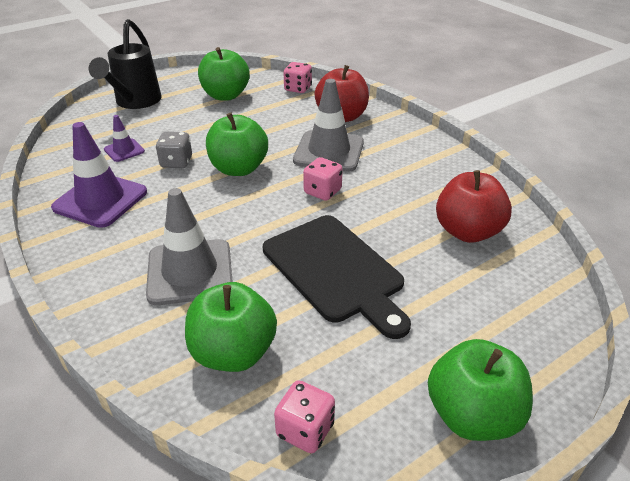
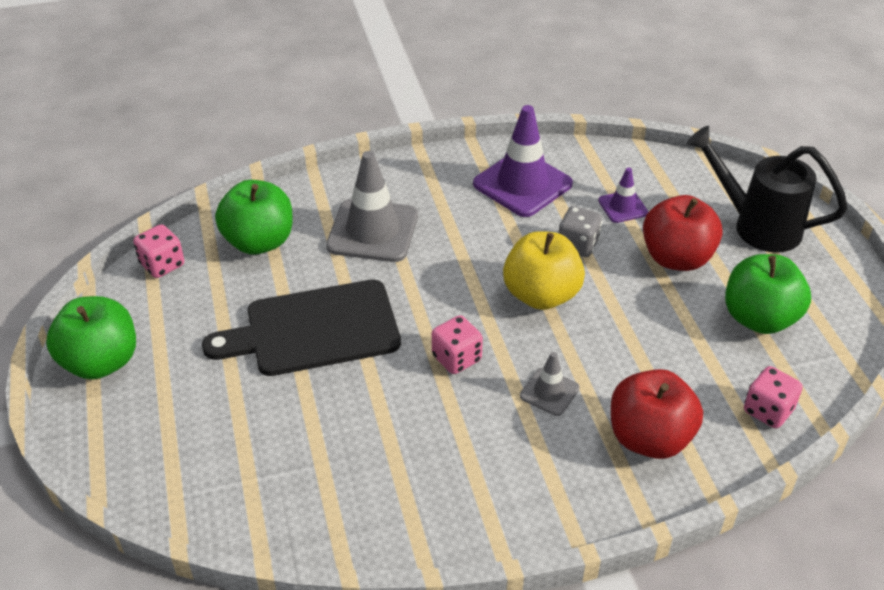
camera: 110 degrees right, 5 degrees up
(239, 169) = (541, 295): green apple -> yellow apple
(329, 151) = (549, 392): grey traffic cone -> grey traffic cone, size x0.51
(467, 232) = (309, 468): red apple -> red apple (676, 258)

